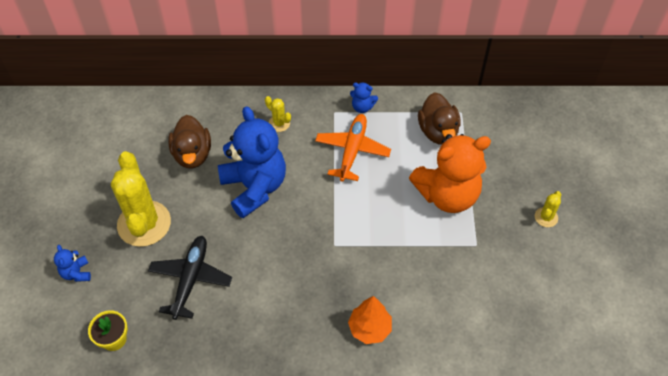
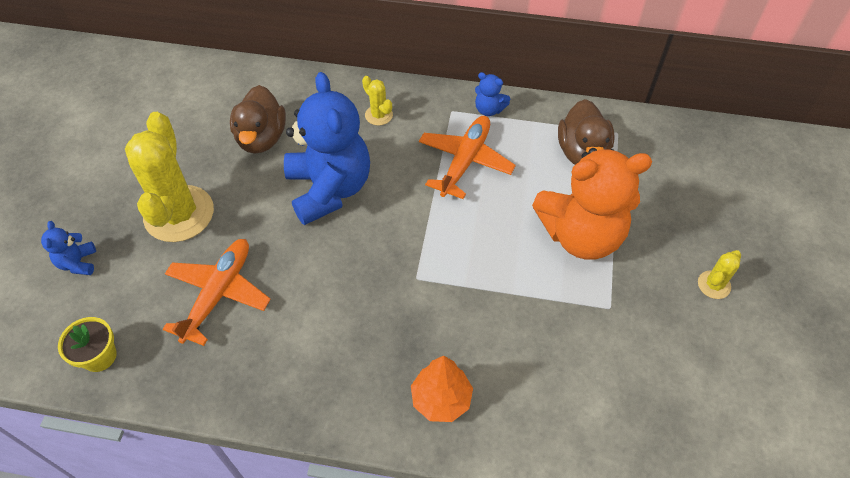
camera: 10 degrees right, 0 degrees up
(190, 280) = (218, 294): black plane -> orange plane

